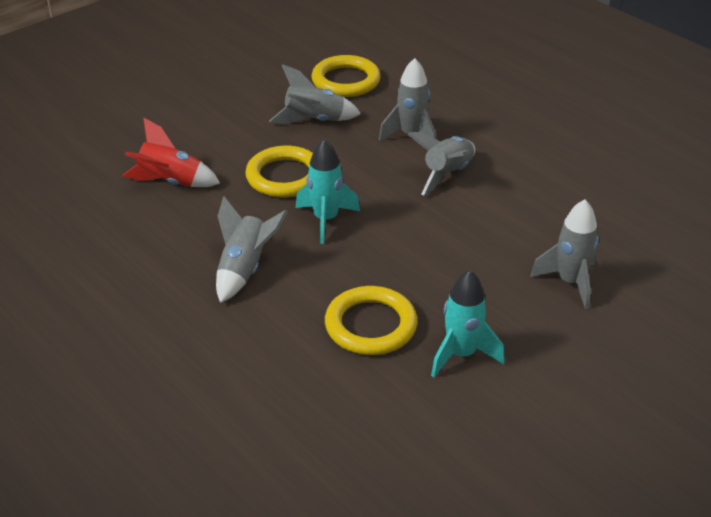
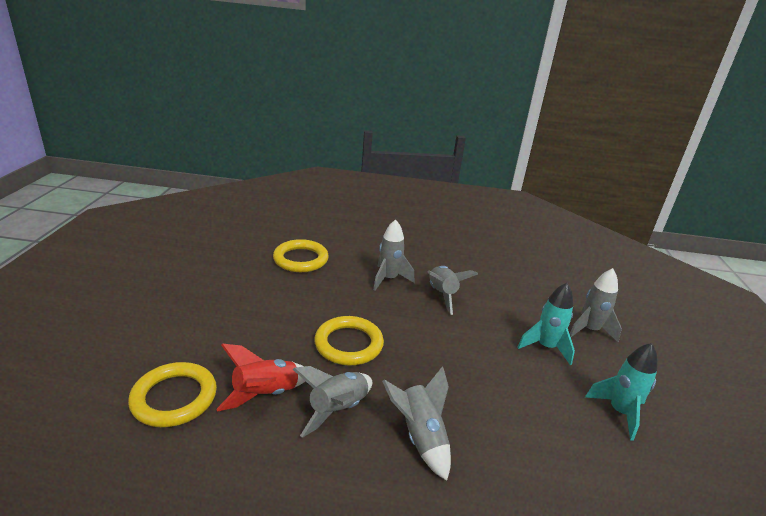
camera: 45 degrees left, 10 degrees down
(314, 121) = (315, 294): grey rocket -> grey rocket (337, 410)
(326, 220) = (418, 363): turquoise rocket -> turquoise rocket (546, 347)
(370, 325) = (552, 427): yellow ring -> yellow ring (174, 398)

